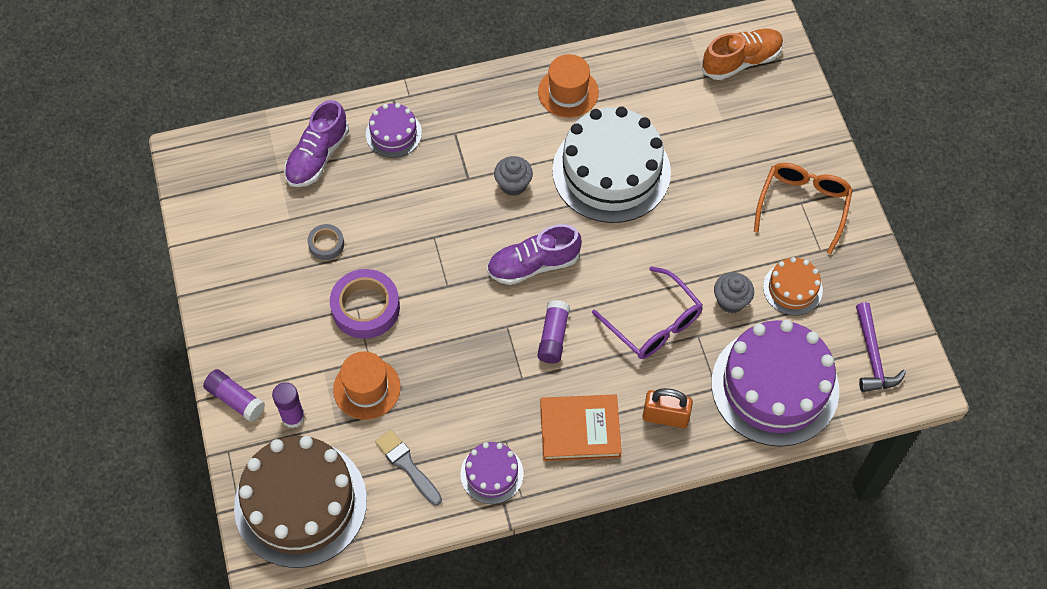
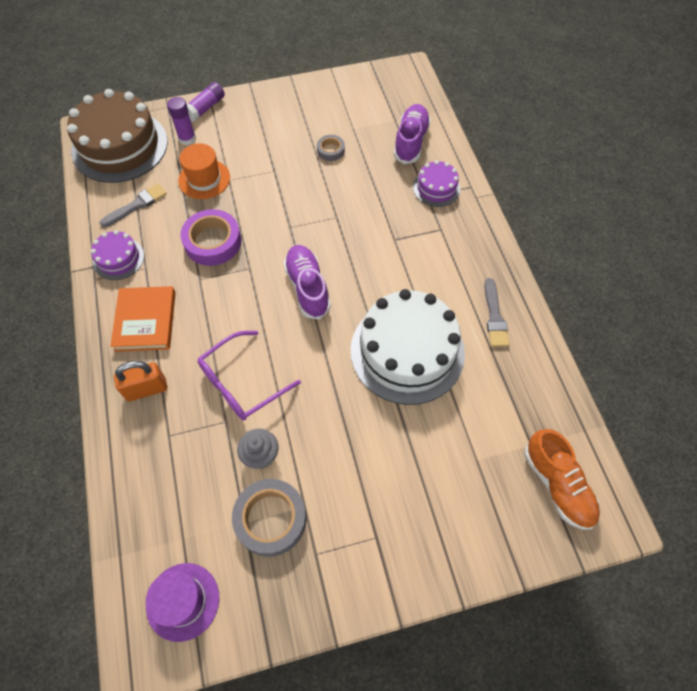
camera: 90 degrees right, 0 degrees up
(317, 156) = (411, 142): purple shoe -> purple shoe turned 75 degrees clockwise
(365, 308) = (273, 176): purple tape -> purple tape (213, 242)
(513, 184) = (389, 272): grey cupcake -> none
(553, 337) = (236, 302): purple glue stick -> none
(568, 92) = (494, 316): orange hat -> grey brush
(665, 416) = (146, 389): orange padlock -> orange padlock turned 60 degrees clockwise
(775, 386) = (162, 491): purple cake -> none
(792, 288) = (270, 519): orange cake -> grey tape
(803, 205) = (372, 539): orange glasses -> none
(872, 356) = (183, 601): purple hammer -> purple hat

